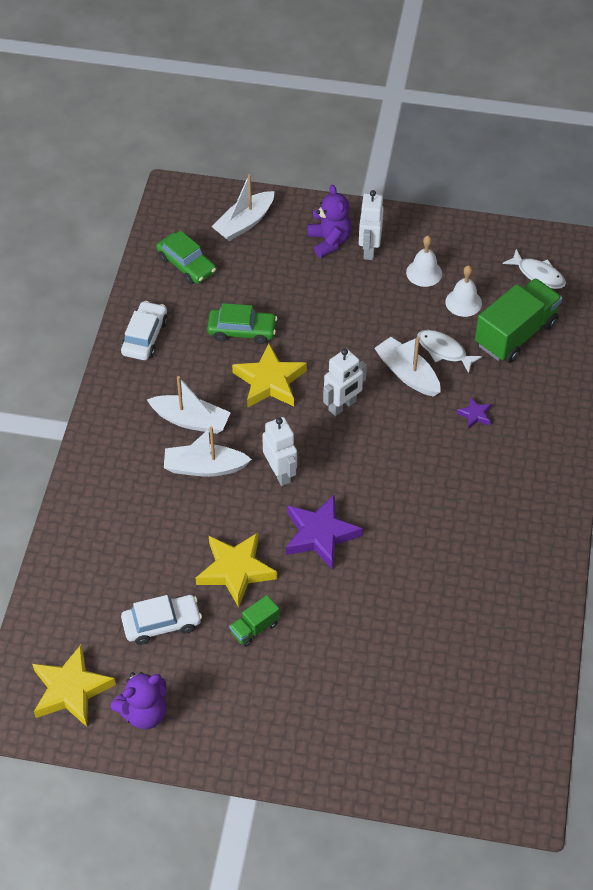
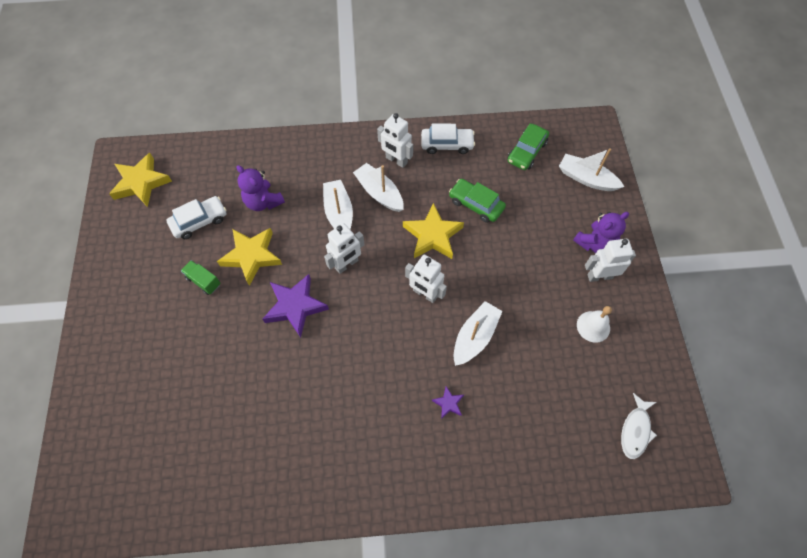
camera: 75 degrees right, 10 degrees up
(144, 713) = (127, 229): purple teddy bear -> purple teddy bear (263, 202)
(148, 393) = (396, 160): none -> white robot
(162, 623) = (199, 221): white car -> white car turned 90 degrees counterclockwise
(191, 420) = (379, 193): white boat -> white boat turned 135 degrees clockwise
(242, 331) = (476, 204): green car -> green car turned 135 degrees clockwise
(444, 351) = (511, 362): white fish -> none
(463, 302) = (573, 367): white bell -> none
(515, 334) = (554, 422): green truck -> none

